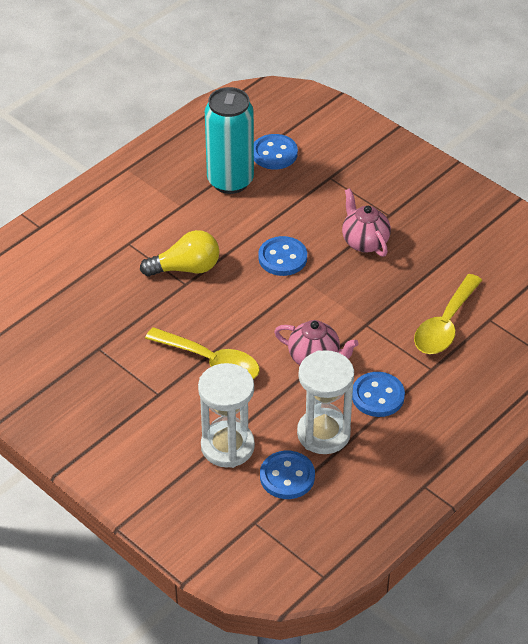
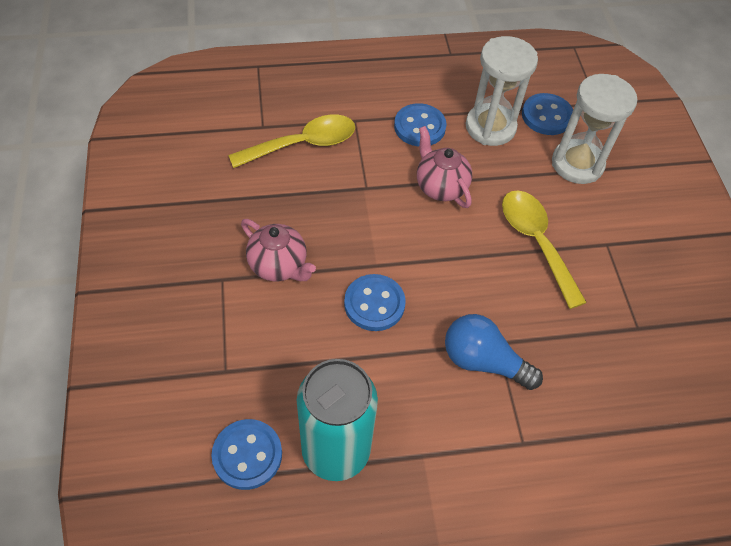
camera: 145 degrees left, 10 degrees up
(186, 268) = (483, 361): yellow light bulb -> blue light bulb
(364, 242) = (279, 266): pink teapot -> pink teapot turned 60 degrees counterclockwise

